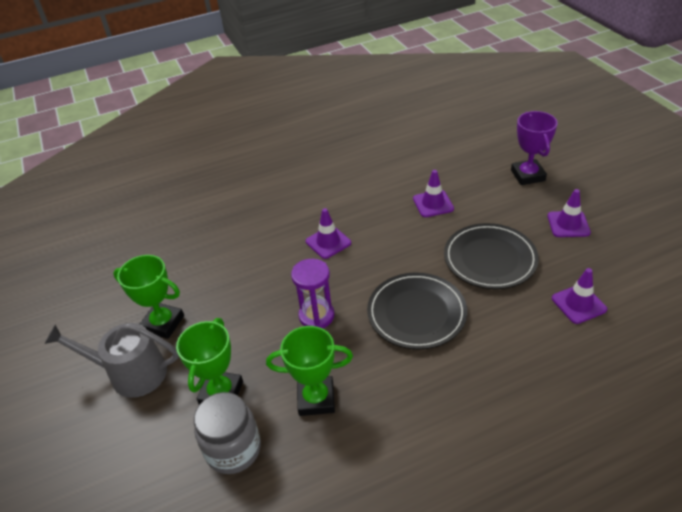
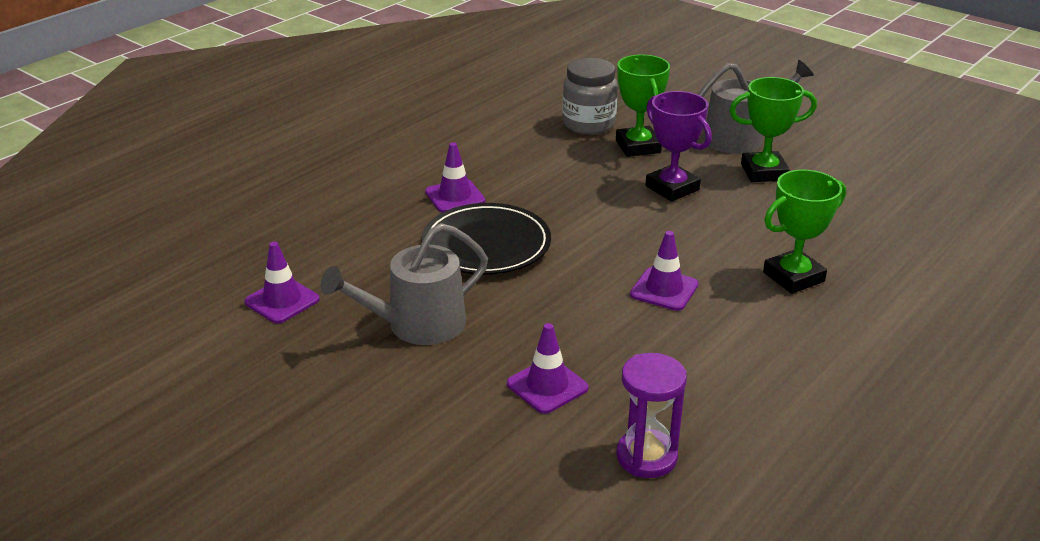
camera: 150 degrees right, 10 degrees down
(316, 316) = (602, 215): purple hourglass -> purple hourglass (646, 457)
(316, 399) = (544, 163): green trophy -> green trophy (793, 277)
(490, 259) = (417, 325): black plate -> grey watering can
(528, 175) = (394, 492): purple trophy -> purple trophy (672, 188)
(568, 224) = (304, 408): purple traffic cone -> purple traffic cone (455, 196)

